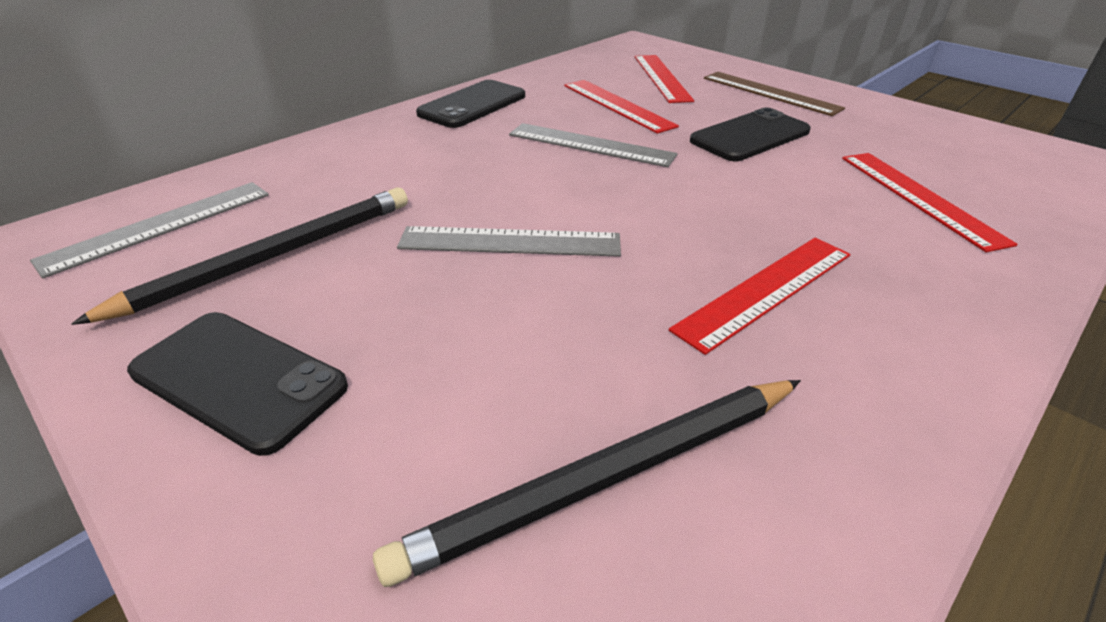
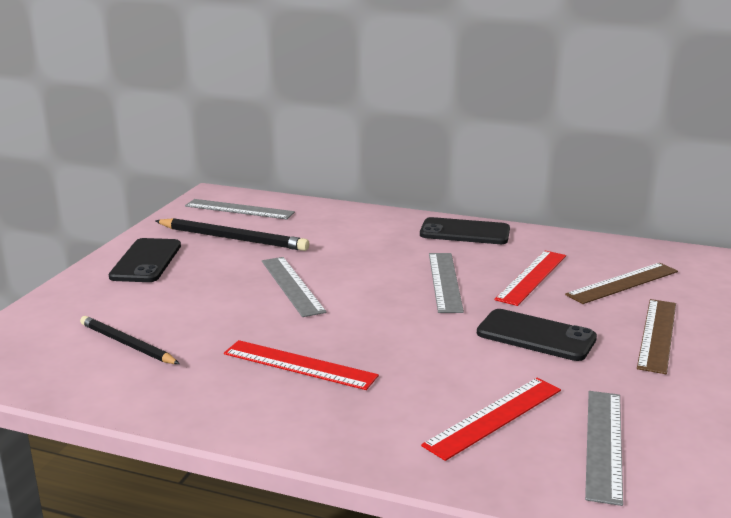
camera: 65 degrees right, 15 degrees down
(608, 478) = (127, 344): black pencil -> black pencil, size x0.67
(661, 78) = (622, 283): red ruler -> brown ruler
(969, 163) = (604, 443): none -> grey ruler

